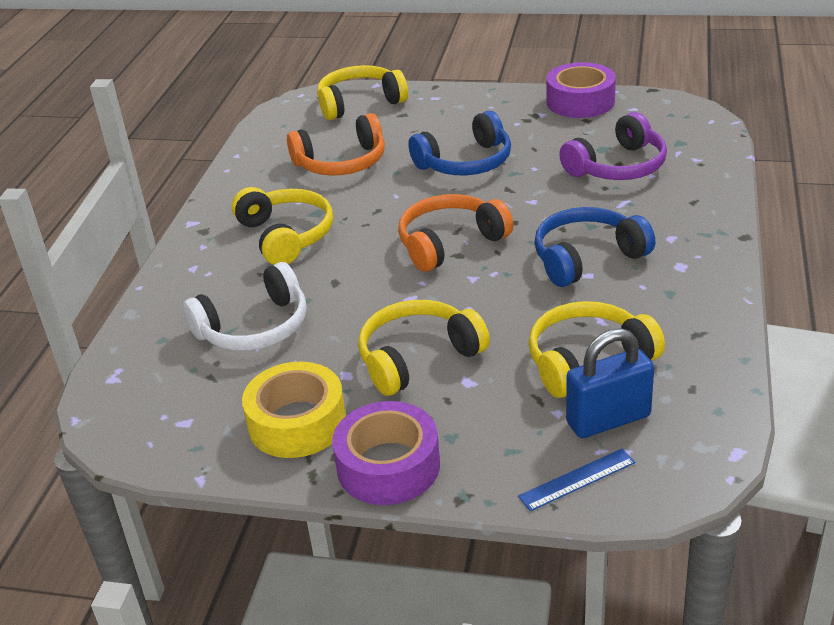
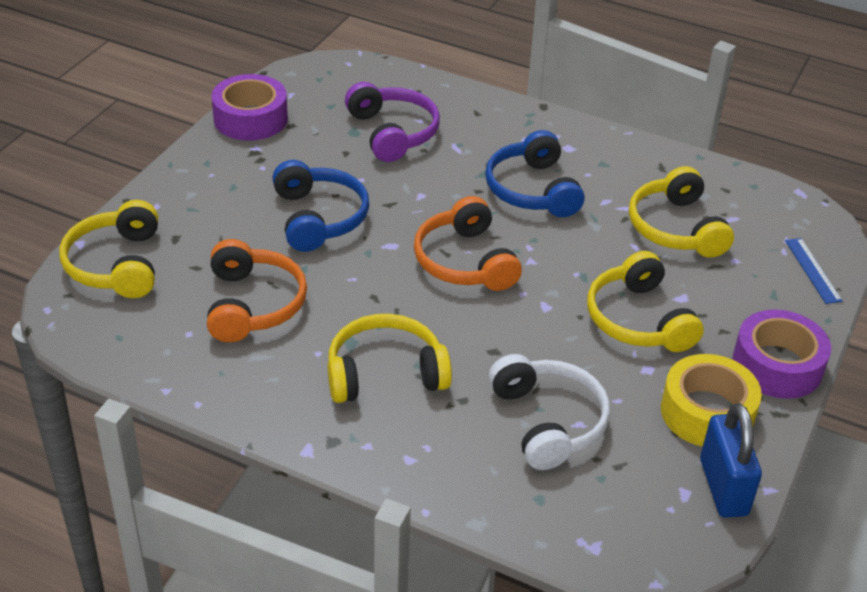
camera: 80 degrees left, 5 degrees up
(608, 419) = (750, 238): blue padlock -> blue padlock (723, 487)

